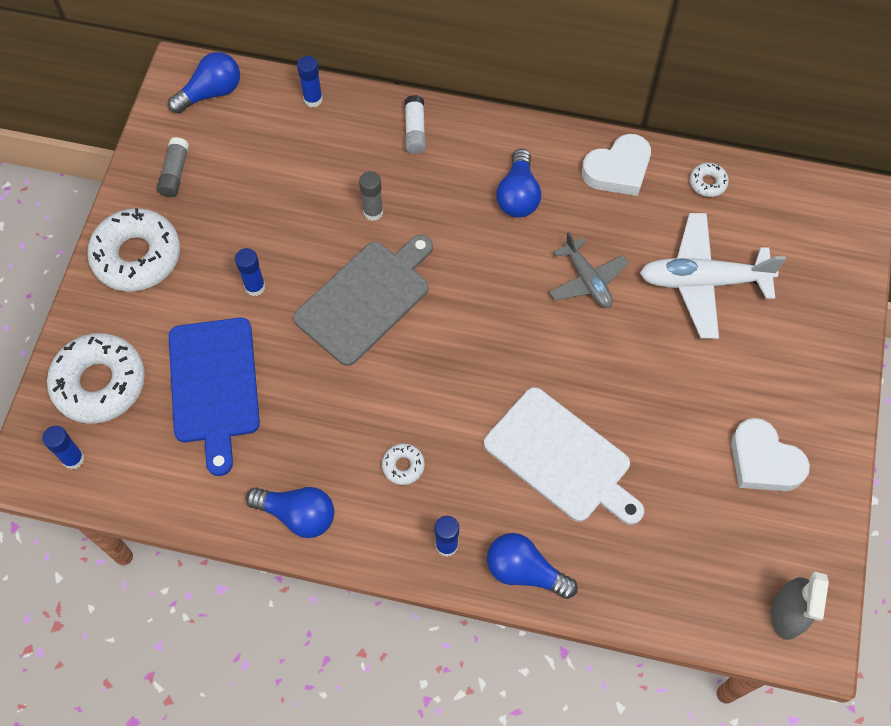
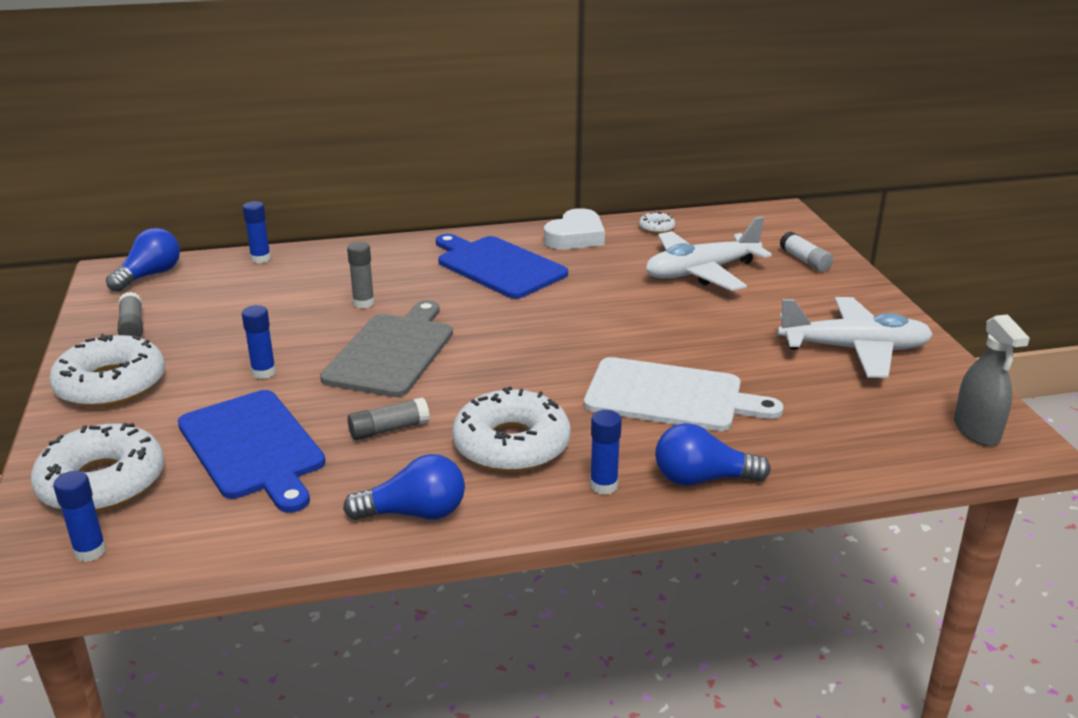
camera: 25 degrees left, 35 degrees down
(320, 406) = (388, 429): none -> grey glue stick
(403, 466) = (511, 445): white donut -> white donut, size x2.28
(415, 131) = (374, 255): white glue stick -> white glue stick (805, 260)
(518, 195) = (498, 266): blue light bulb -> blue cutting board
(587, 280) = (600, 294): grey plane -> none
(763, 461) = (854, 349): white heart -> white plane

